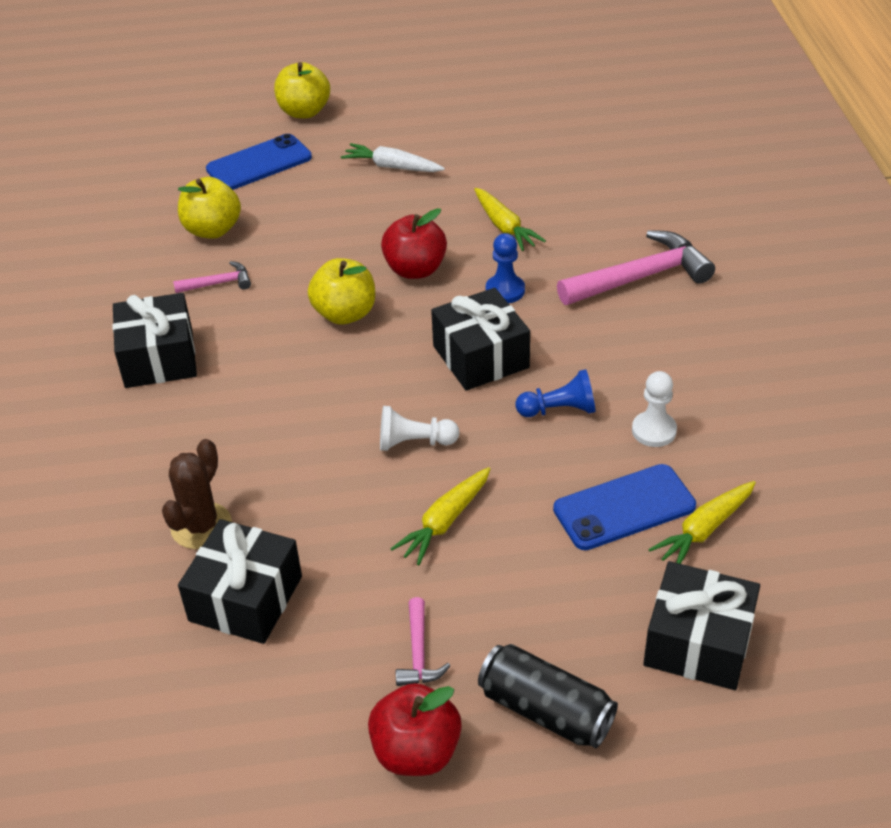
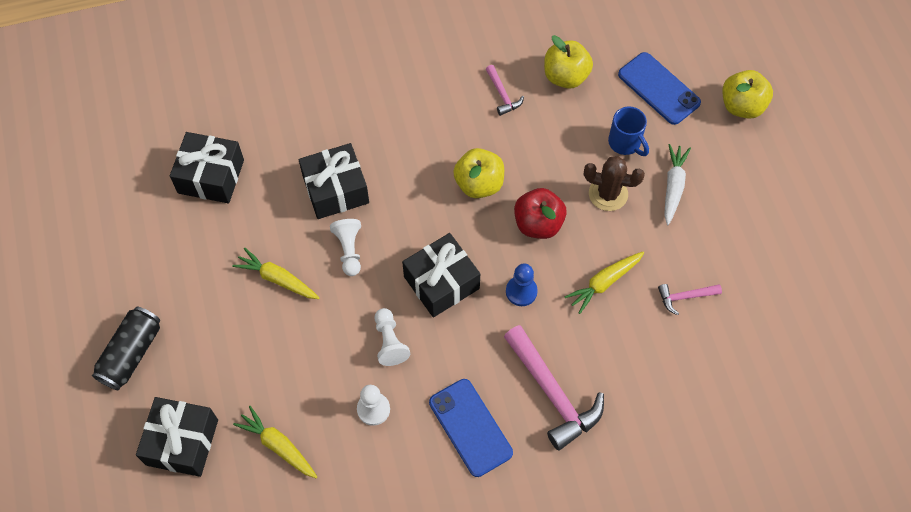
camera: 80 degrees right, 20 degrees up
(159, 358) = (418, 78): black gift -> black gift (336, 190)
(201, 526) = (267, 139): brown cactus -> brown cactus (608, 194)
(324, 194) = (625, 143): none -> blue mug
(416, 751) = (104, 286): red apple -> none
(418, 653) = (172, 278): pink hammer -> pink hammer (685, 297)
(559, 410) = (389, 342): blue pawn -> white pawn
(624, 507) = (296, 391): blue phone -> blue phone (470, 427)

